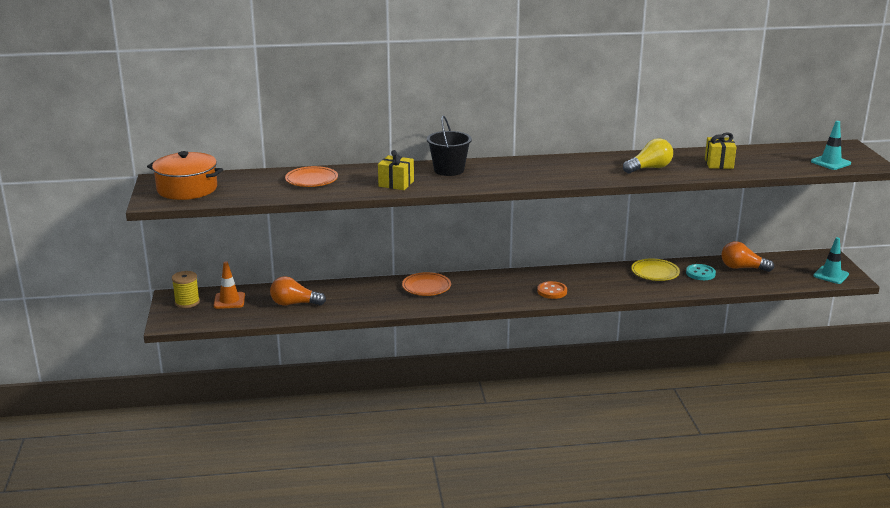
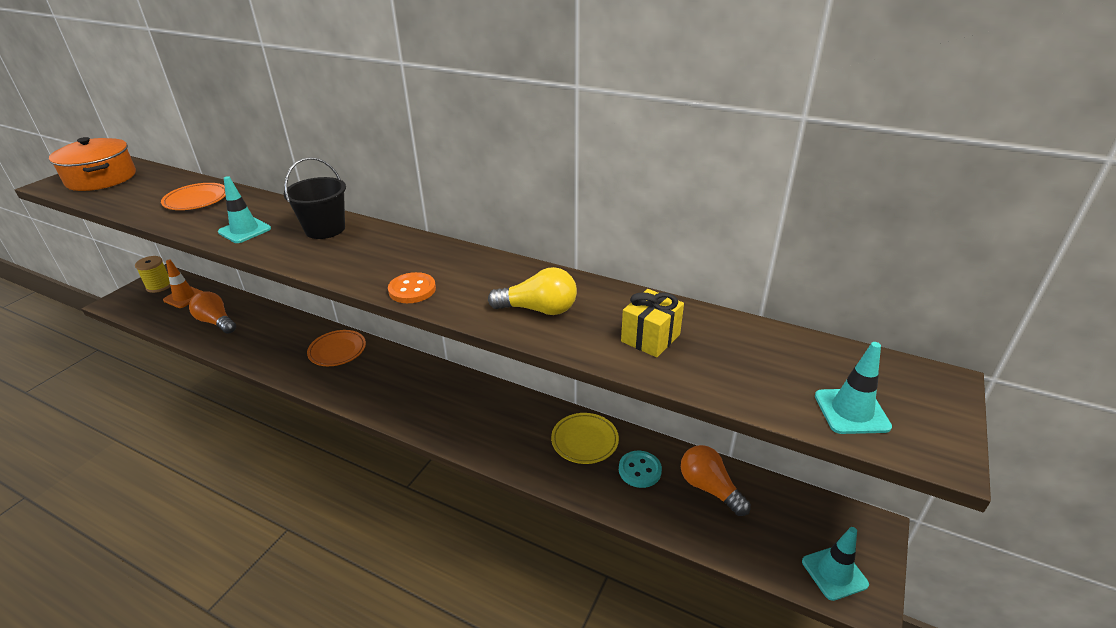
camera: 35 degrees right, 10 degrees up
(396, 184) = (245, 230): yellow gift -> turquoise traffic cone
(552, 291) = (435, 414): orange button -> orange button (412, 290)

